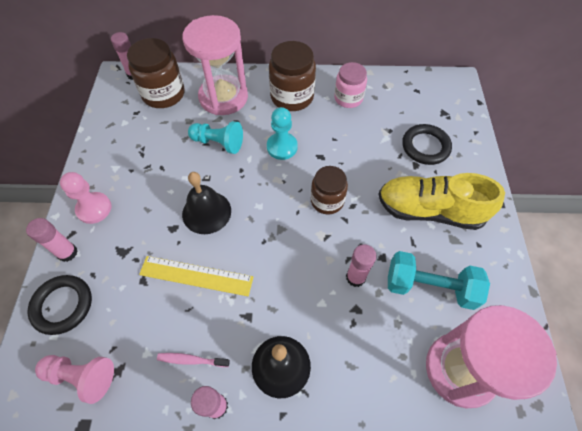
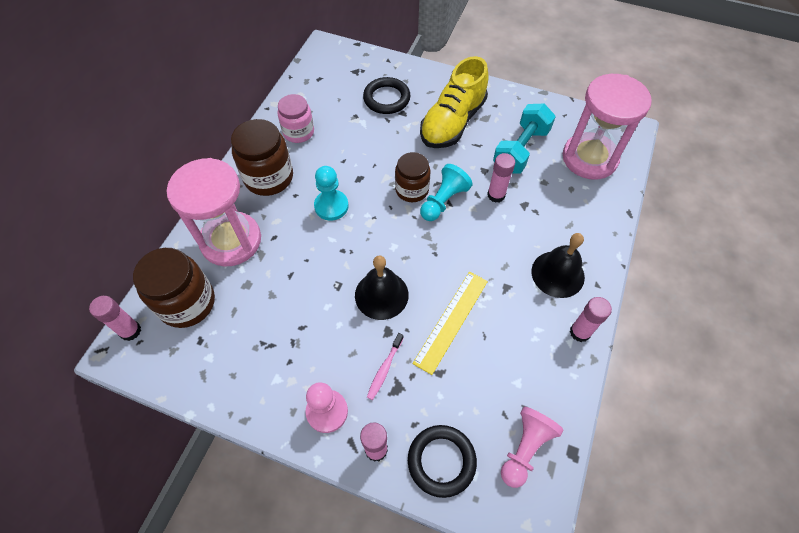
camera: 70 degrees left, 0 degrees up
(191, 360) = (534, 344): pink toothbrush -> pink toothbrush (384, 369)
(218, 143) = (296, 262): turquoise pawn -> turquoise pawn (443, 201)

